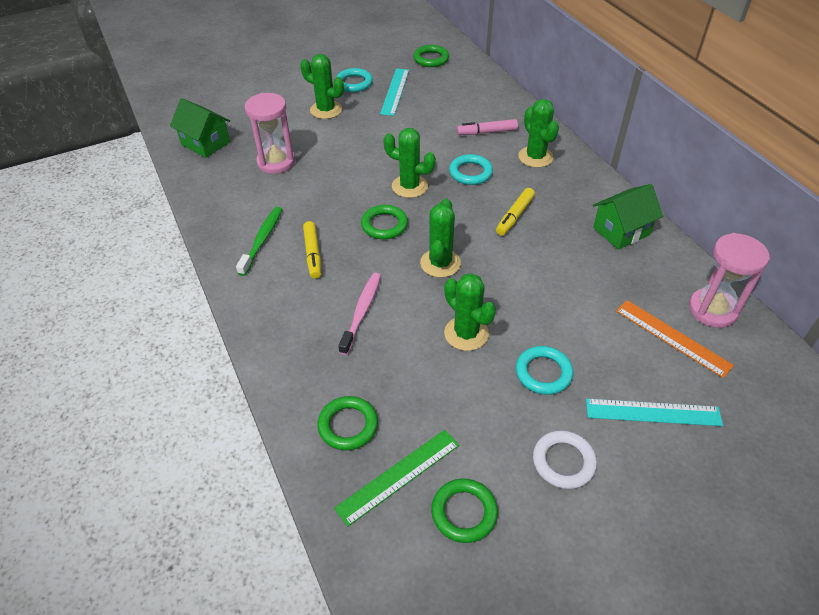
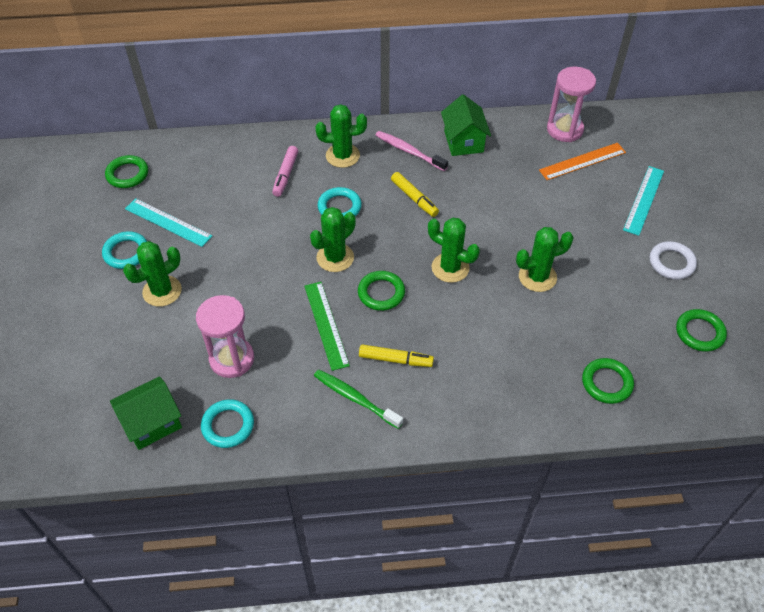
camera: 70 degrees left, 5 degrees up
(361, 312) = (486, 341): pink toothbrush -> pink toothbrush (409, 151)
(398, 476) = (661, 362): green ruler -> green ruler (326, 325)
(543, 373) = (592, 244): turquoise ring -> turquoise ring (228, 425)

